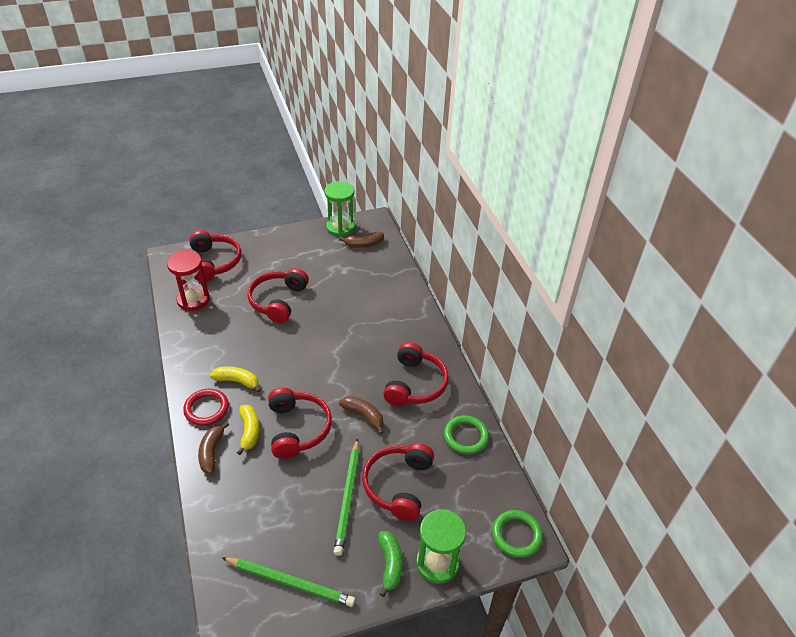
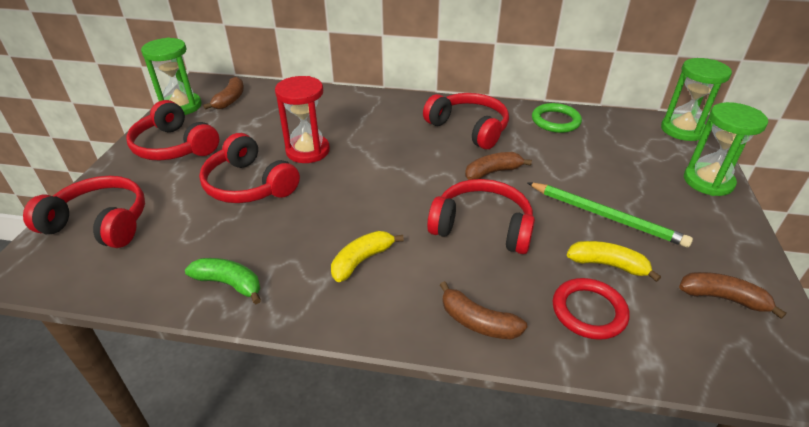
camera: 60 degrees left, 5 degrees down
(193, 300) = (152, 266): red hourglass -> red hourglass (308, 151)
(206, 409) = (391, 307): red ring -> red ring (589, 311)
(249, 431) = (461, 272): yellow banana -> yellow banana (608, 265)
(290, 582) = (723, 298): green pencil -> brown banana
(390, 564) = (705, 212): green banana -> green banana (229, 284)
(398, 485) = (601, 177): red headphones -> red headphones (174, 146)
(516, 535) = (682, 130): green ring -> green hourglass

